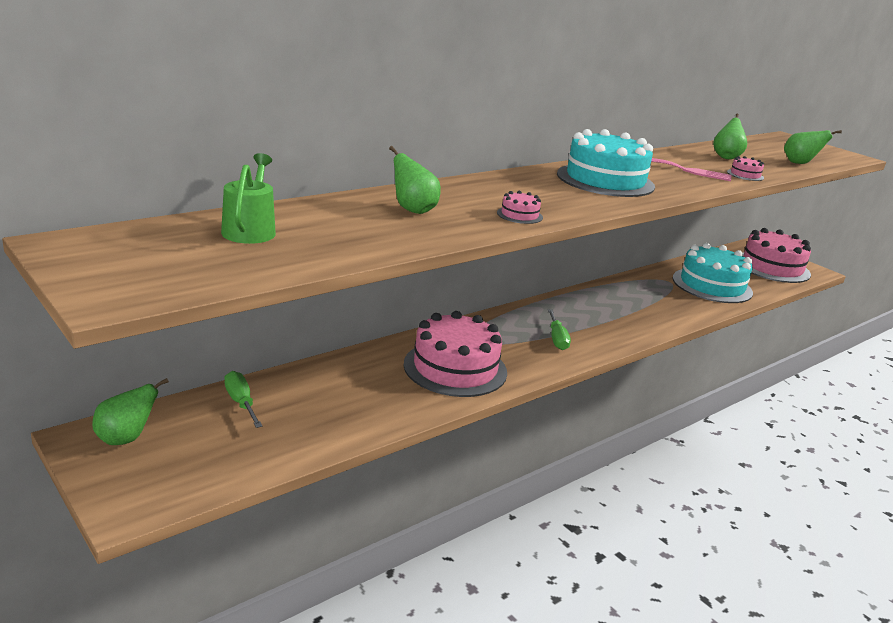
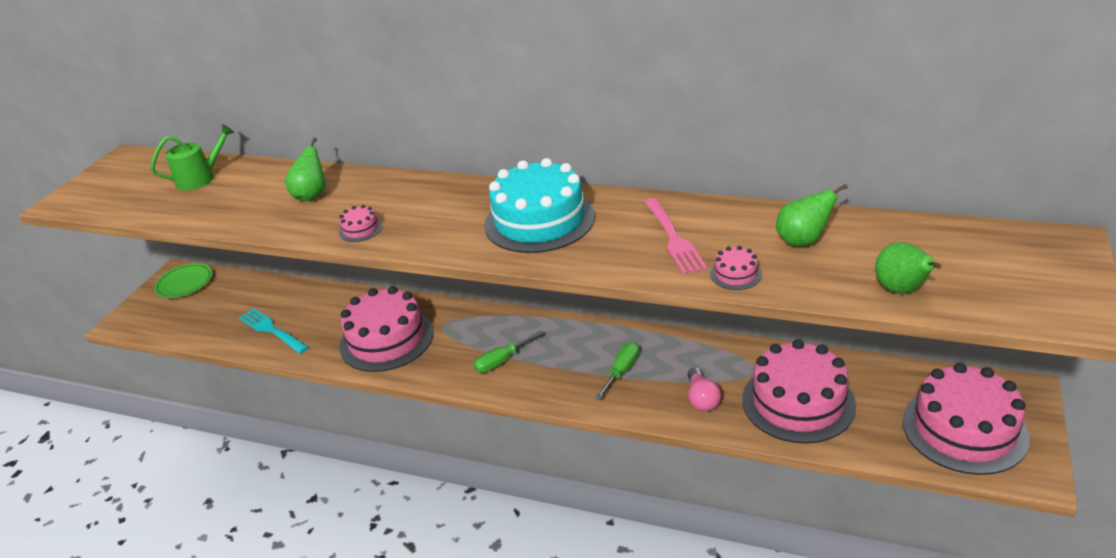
camera: 65 degrees right, 10 degrees up
(126, 438) = (185, 283): green pear -> green plate
(241, 402) = (254, 292): green screwdriver -> green screwdriver (621, 371)
(341, 415) = (272, 330): none -> turquoise fork
(681, 303) = (701, 399): none -> pink light bulb
(712, 285) = (798, 402): turquoise cake -> pink cake

